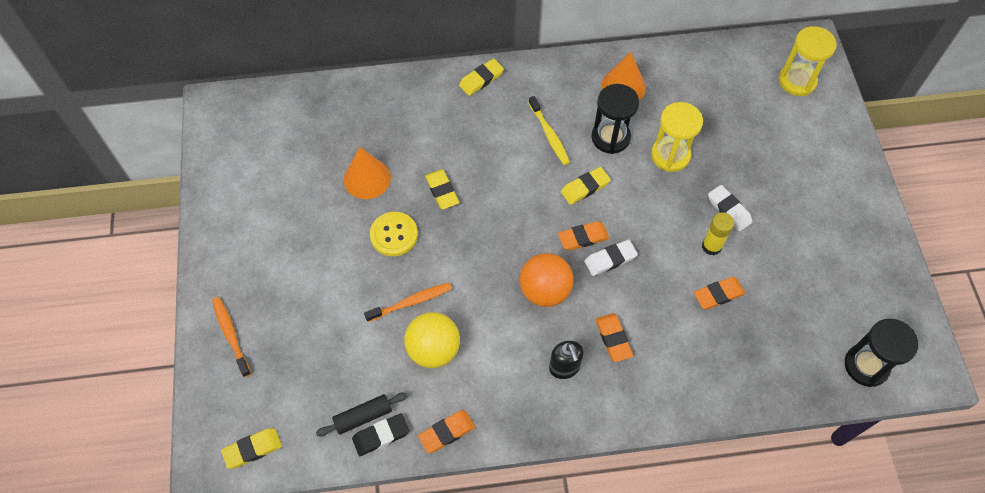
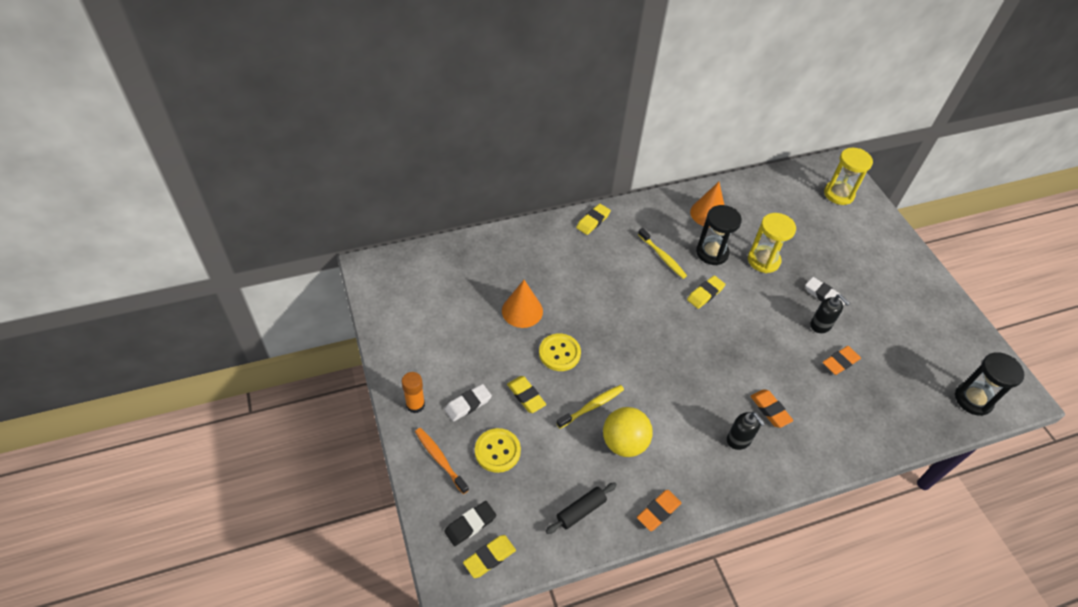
camera: 15 degrees left, 10 degrees down
(221, 270) = (415, 405): none -> orange glue stick
(293, 336) = (497, 451): none -> yellow button
(381, 436) = (602, 525): black eraser -> black eraser (470, 525)
(411, 302) = (592, 406): orange toothbrush -> yellow toothbrush
(442, 191) = (589, 312): yellow eraser -> yellow eraser (526, 396)
(545, 291) = (701, 380): orange ball -> none
(583, 237) = (717, 333): orange eraser -> none
(610, 259) = (745, 347): white eraser -> white eraser (468, 404)
(711, 246) = (821, 325): yellow glue stick -> black soap dispenser

